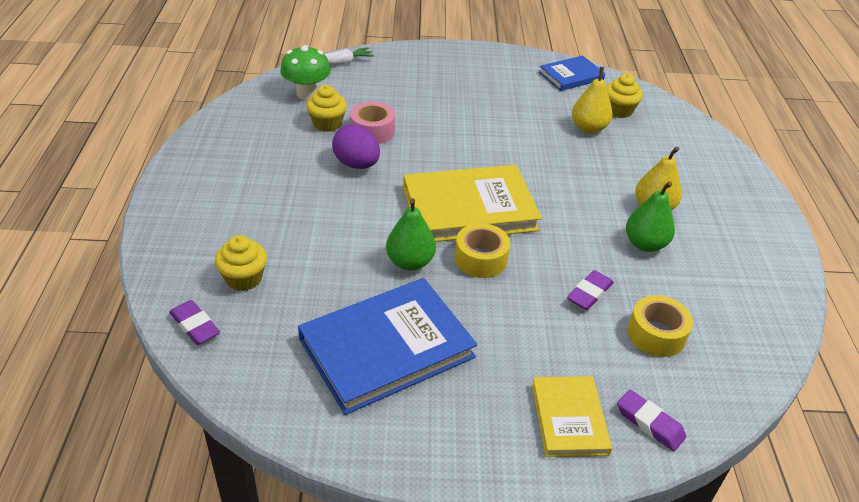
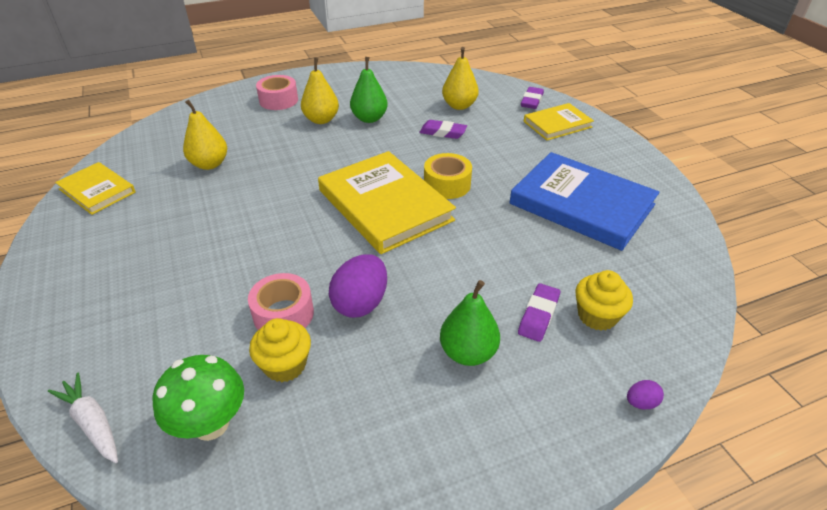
camera: 110 degrees left, 0 degrees up
(158, 259) = (641, 403): none -> purple egg
(195, 326) = (678, 322): purple eraser -> purple eraser (538, 315)
(410, 262) = (482, 219): green pear -> green pear (468, 353)
(571, 76) = (97, 191): blue book -> yellow book
(619, 110) = (168, 152): yellow cupcake -> none
(656, 334) = (459, 106): yellow tape -> yellow pear
(710, 188) = (278, 100): none -> pink tape

